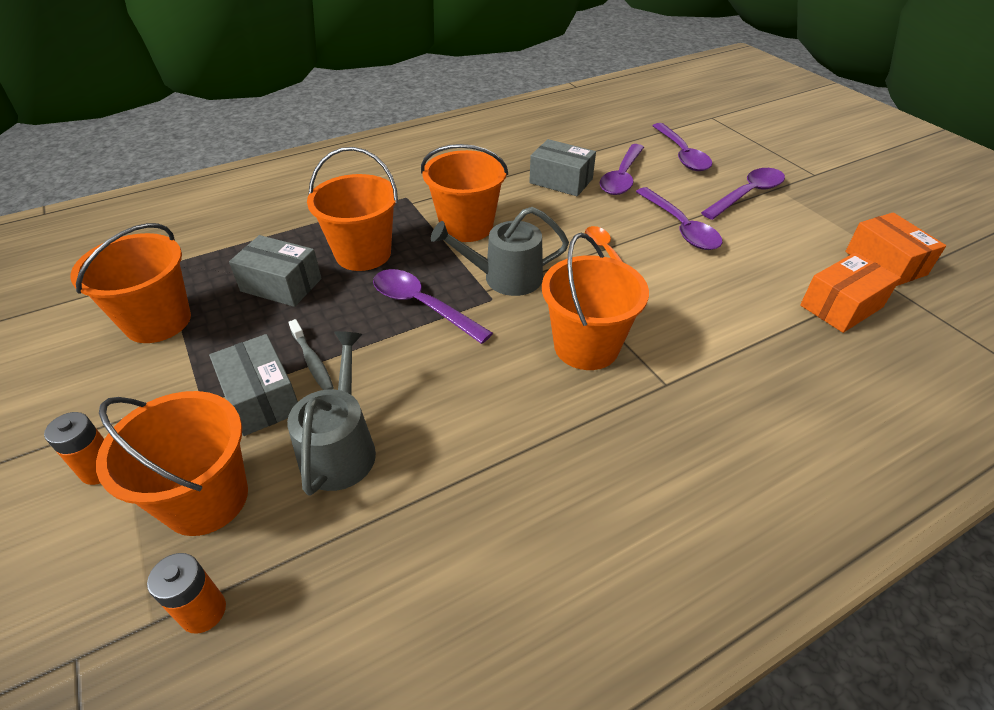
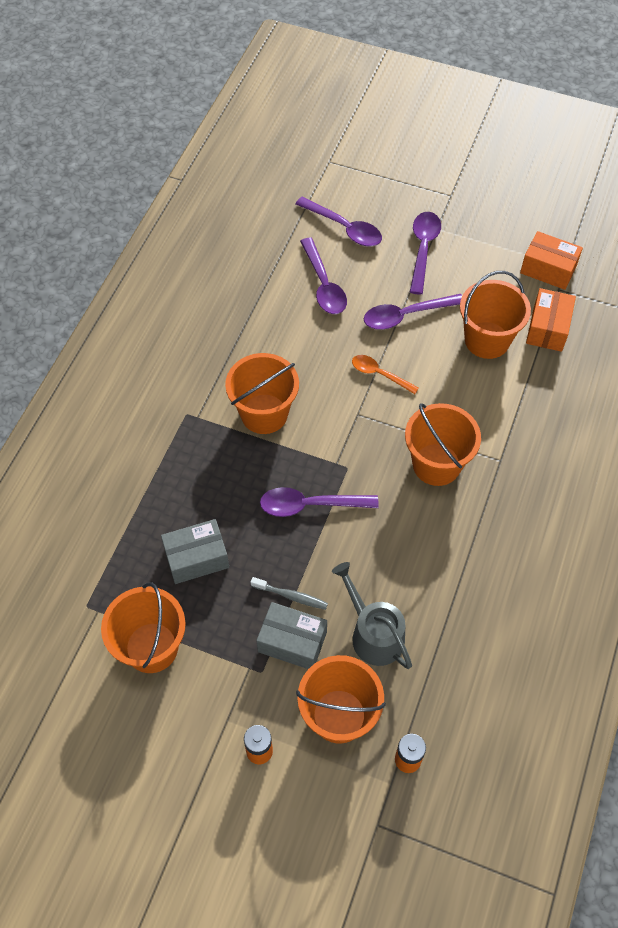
camera: 40 degrees left, 15 degrees up
(363, 254) = (220, 491): orange bucket -> orange bucket (487, 340)
(505, 278) = (338, 443): grey watering can -> none
(561, 181) = (284, 318): grey box -> none
(680, 227) = (406, 315): purple spoon -> purple spoon turned 135 degrees clockwise

